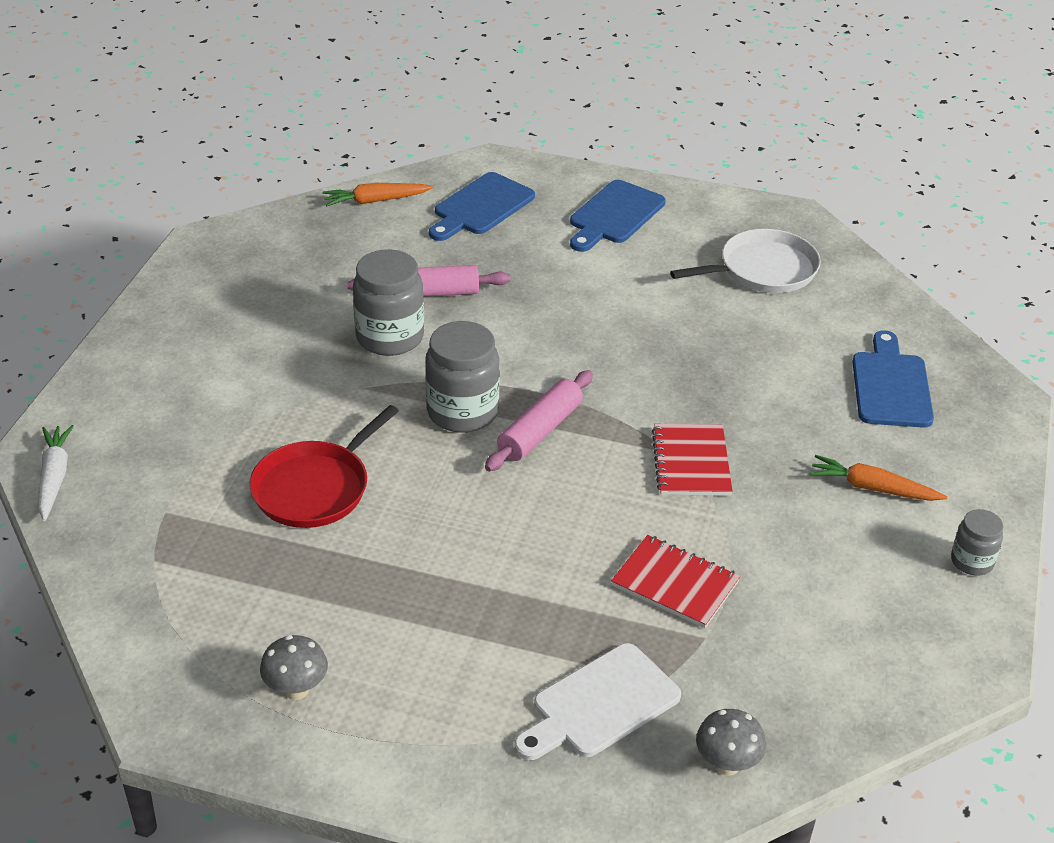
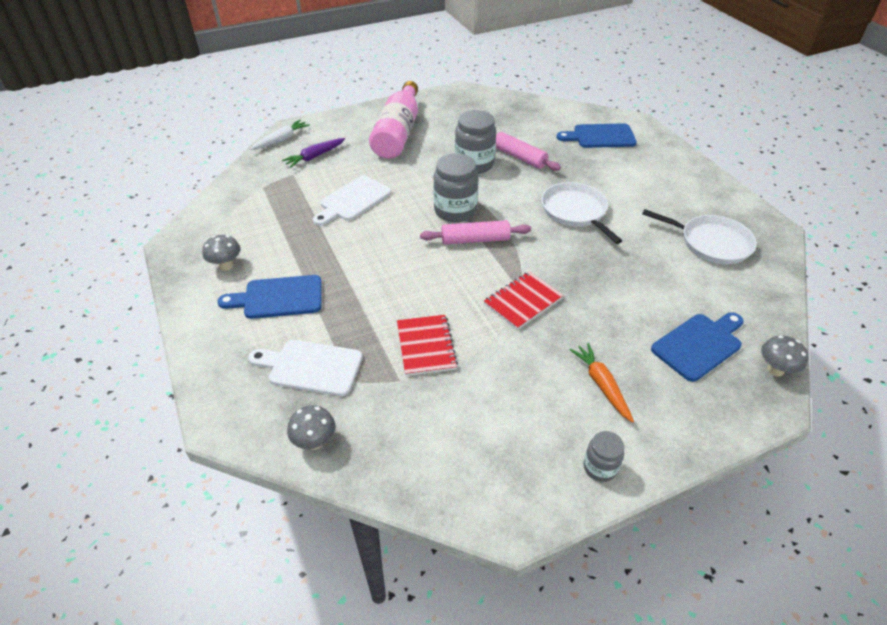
camera: 50 degrees right, 5 degrees up
(154, 467) = (315, 156): none -> purple carrot
(216, 357) = (398, 133): none -> pink bottle
(315, 488) = (353, 200): red pan -> white cutting board
(376, 201) = (556, 110): orange carrot -> none
(592, 322) = (575, 211): none -> white pan
(614, 215) = (664, 174): blue cutting board -> blue cutting board (278, 298)
(971, 364) = (775, 370): none -> grey mushroom

